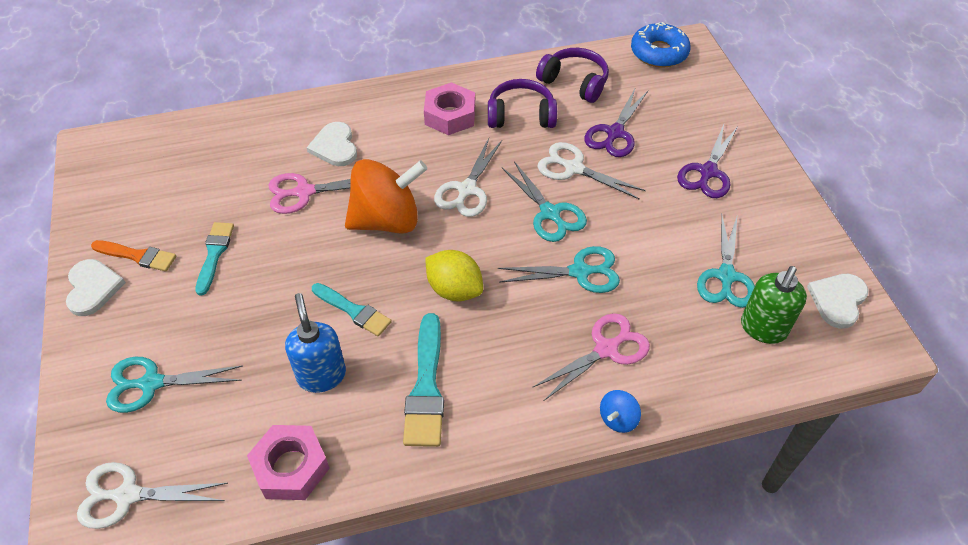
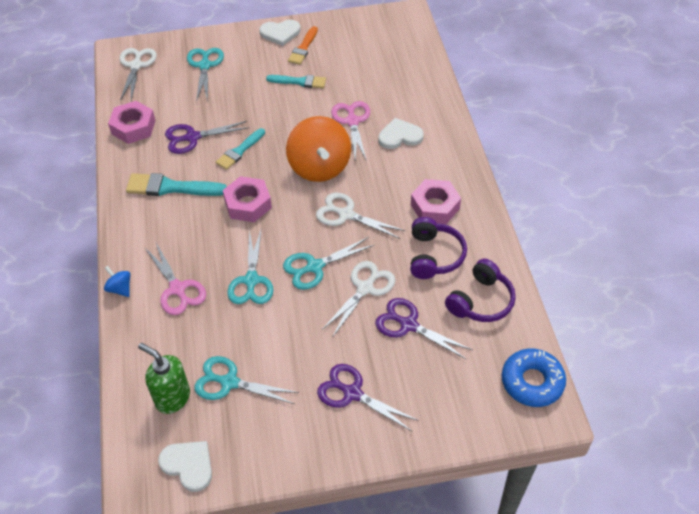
camera: 95 degrees right, 0 degrees up
(321, 375) = (192, 137): blue soap dispenser -> purple scissors
(454, 289) = (248, 204): yellow lemon -> pink nut

